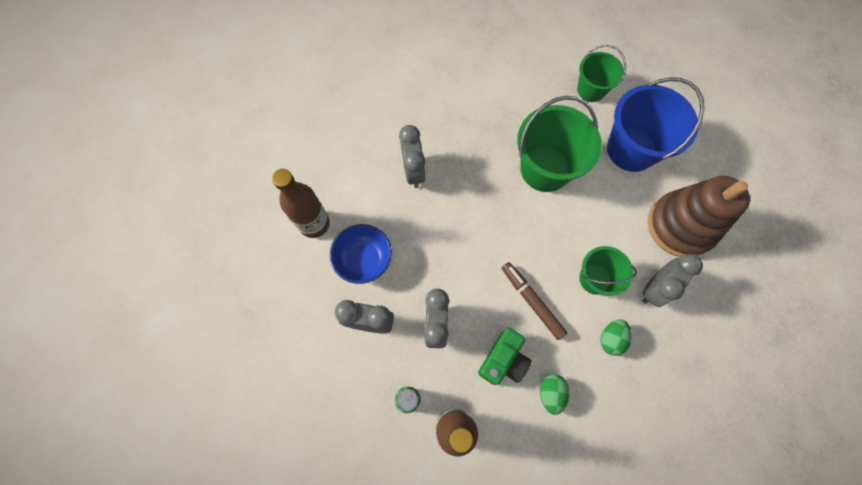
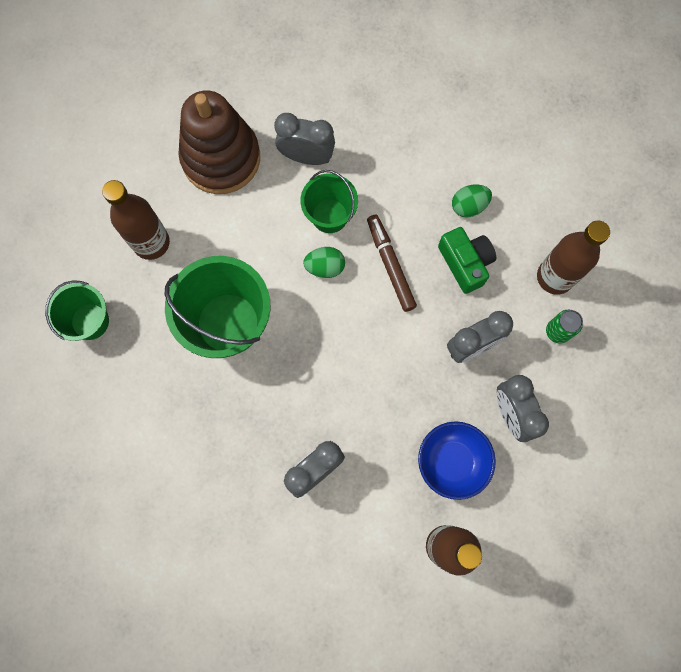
camera: 120 degrees left, 5 degrees up
(503, 360) = (465, 263): green camera -> green camera turned 60 degrees clockwise
(532, 301) = (390, 265): brown marker -> brown marker turned 135 degrees clockwise
(611, 339) = (383, 175): green egg -> green egg (325, 267)
(631, 149) = (151, 243): blue bucket -> brown bottle

